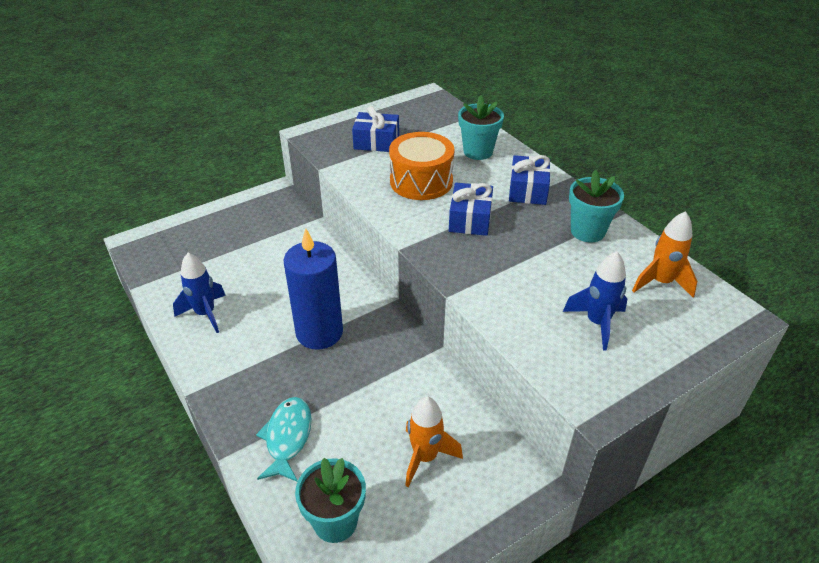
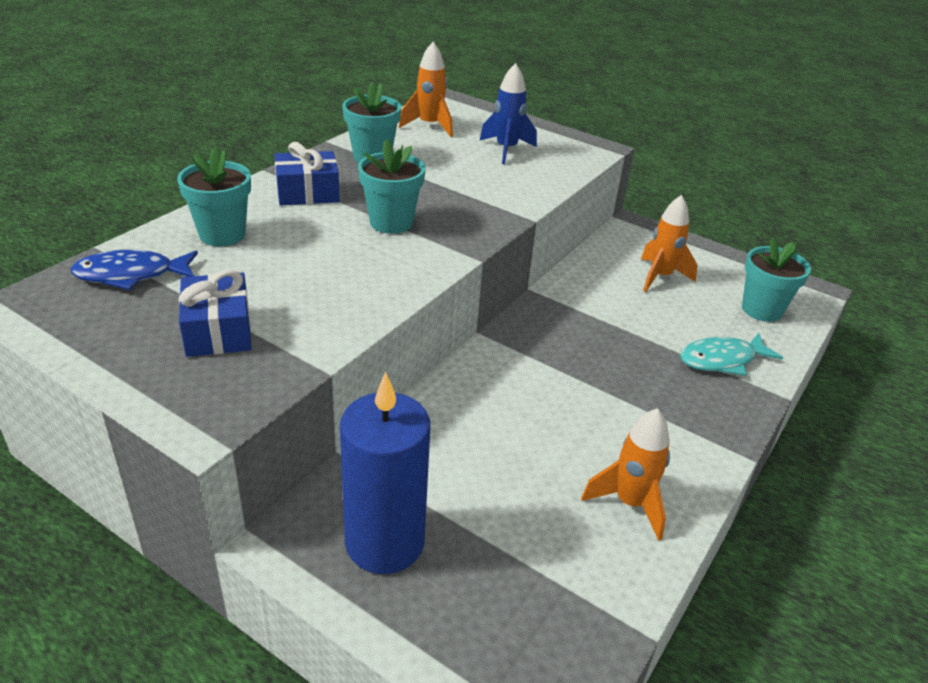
camera: 115 degrees left, 5 degrees down
(205, 314) = (630, 503): blue rocket -> orange rocket
(319, 332) = (576, 379): blue candle -> blue candle (384, 542)
(421, 181) = (322, 268): orange drum -> none
(443, 122) = (131, 275): none -> blue fish
(470, 219) = (391, 222): blue gift -> turquoise flower pot

